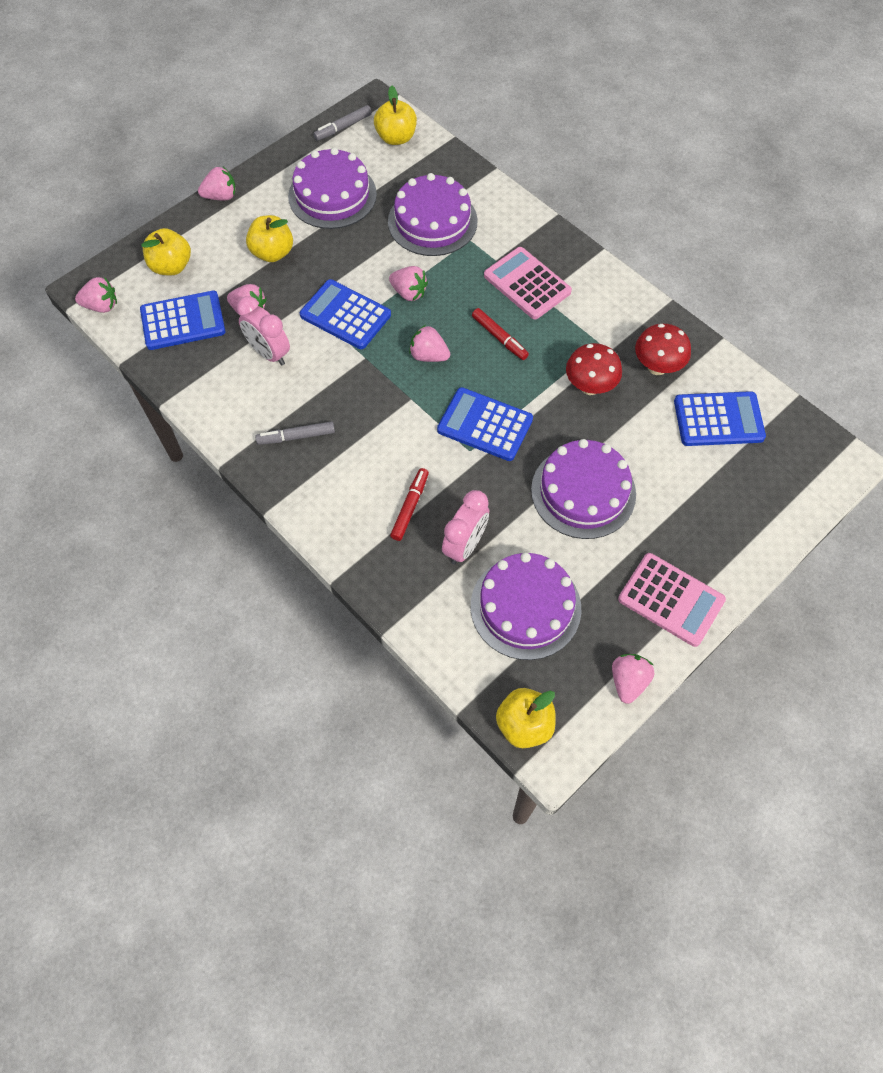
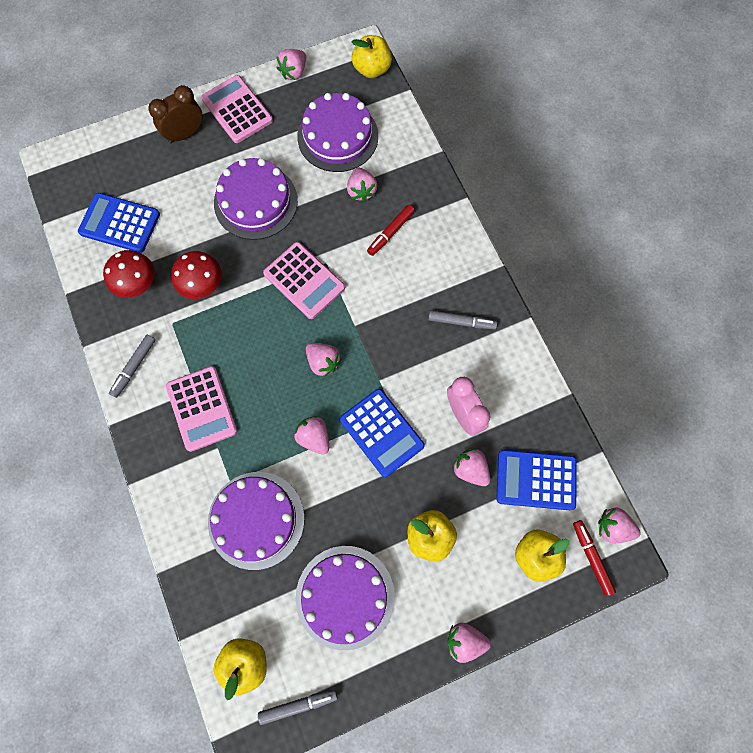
camera: 160 degrees left, 10 degrees up
(465, 545) = (361, 191): pink clock -> pink strawberry
(485, 425) = (304, 281): blue calculator -> pink calculator
(499, 337) = (254, 359): red marker -> red marker (591, 558)
(612, 297) = (134, 367): none -> grey marker
(714, 545) = (185, 134): none -> brown clock

